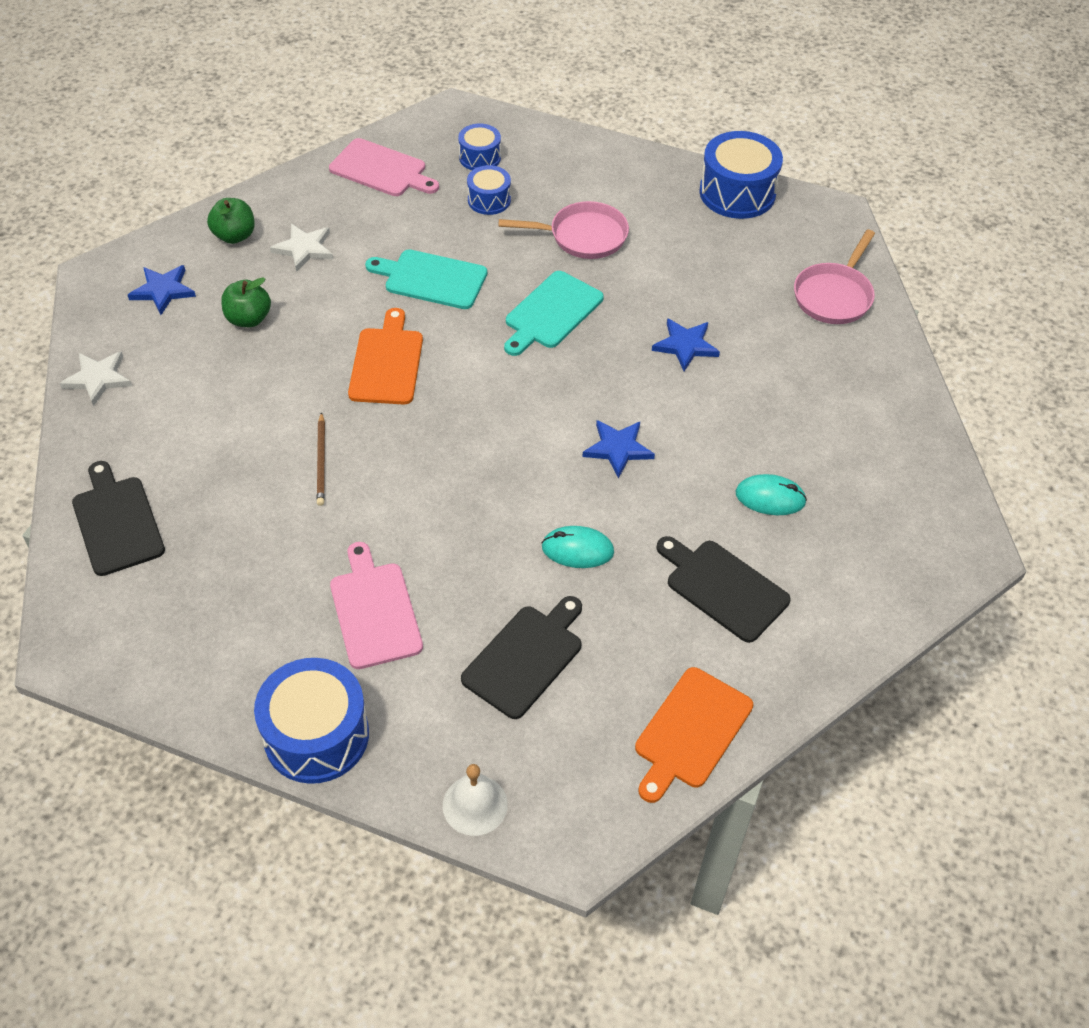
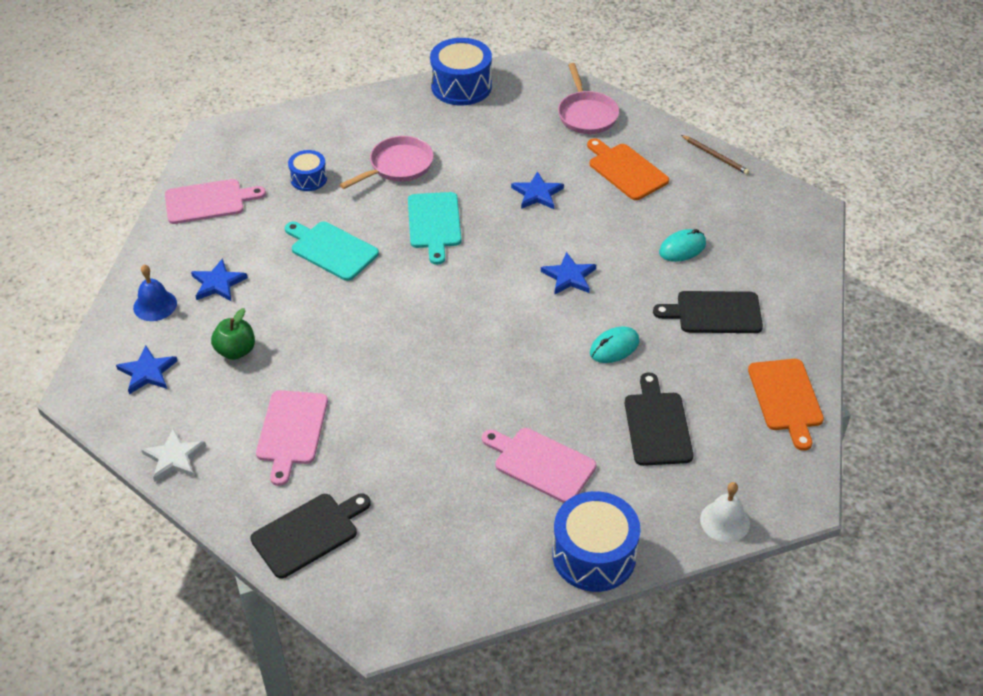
camera: 40 degrees left, 5 degrees down
(117, 522) = (308, 533): black cutting board -> black cutting board turned 120 degrees clockwise
(208, 422) = (291, 431): none -> pink cutting board
(234, 236) = (155, 305): green apple -> blue bell
(304, 249) = (218, 283): white star -> blue star
(321, 461) = (399, 403): brown pencil -> brown pencil (715, 156)
(387, 362) = (366, 318): orange cutting board -> orange cutting board (626, 170)
(431, 279) = (331, 250): turquoise cutting board -> turquoise cutting board turned 60 degrees clockwise
(480, 157) = (268, 155): blue drum -> none

